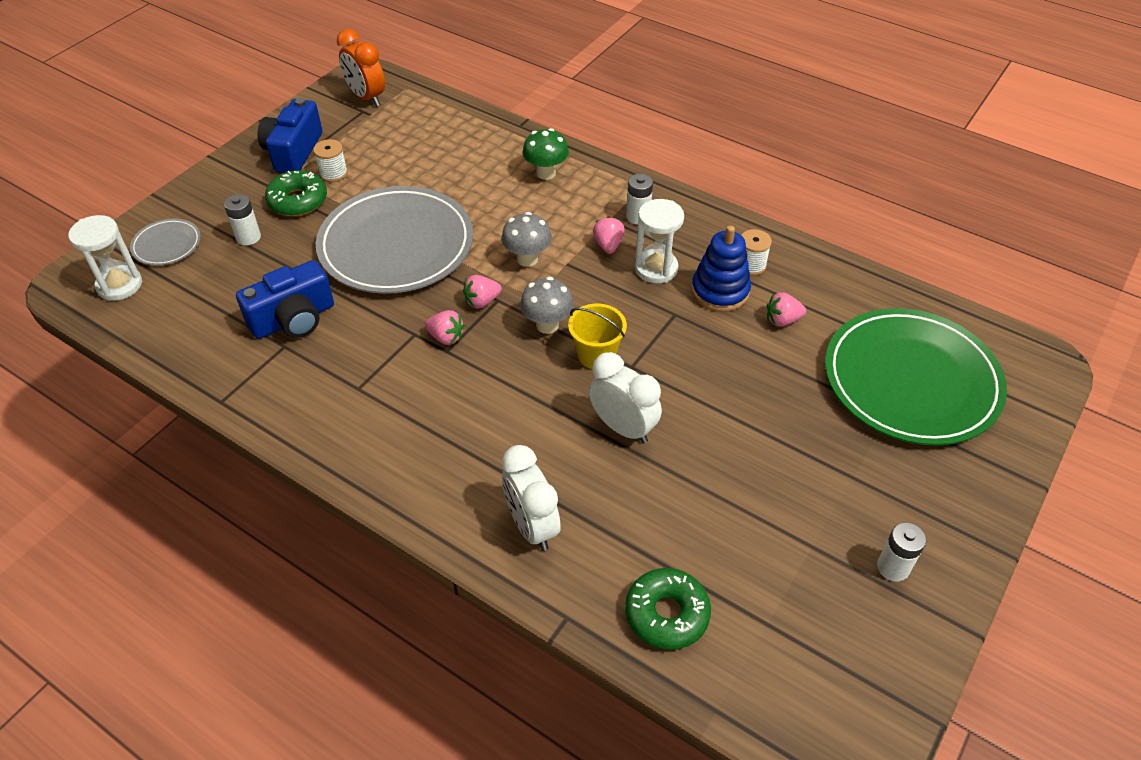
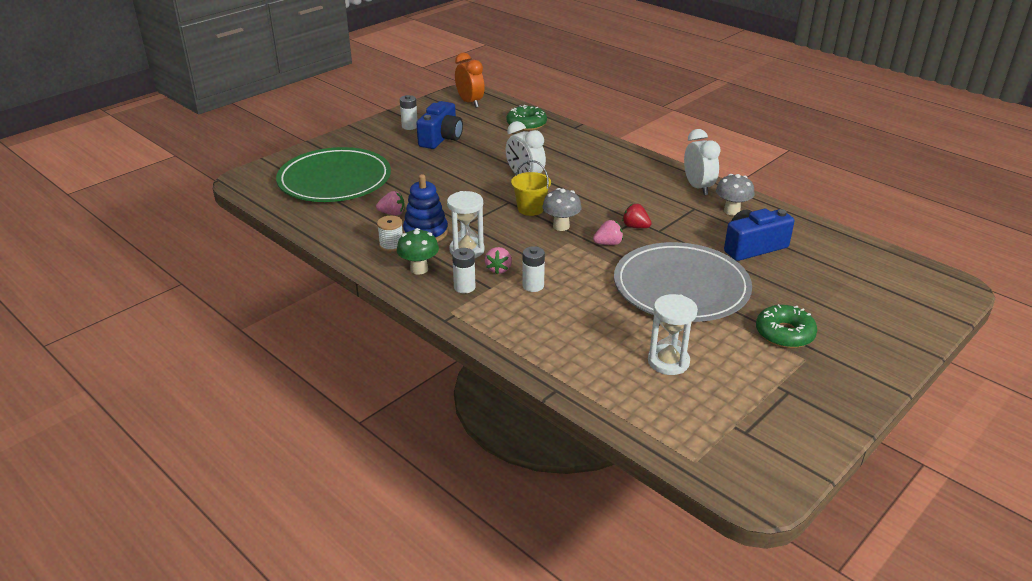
camera: 170 degrees left, 15 degrees down
(119, 285) = (910, 282): white hourglass -> white hourglass (668, 362)
(167, 245) = (891, 308): grey plate -> none
(248, 237) = (818, 307): white battery -> white battery (533, 286)
(293, 152) = (810, 387): blue camera -> blue camera (441, 138)
(333, 173) = (757, 357): white spool -> none
(366, 97) = (745, 452): orange clock -> orange clock (470, 102)
(446, 337) = (635, 227): pink strawberry -> red strawberry
(527, 259) = (568, 266): grey mushroom -> grey mushroom (731, 211)
(532, 526) = (587, 151): white clock -> white clock (698, 187)
(546, 173) = (538, 334): green mushroom -> green mushroom (419, 269)

